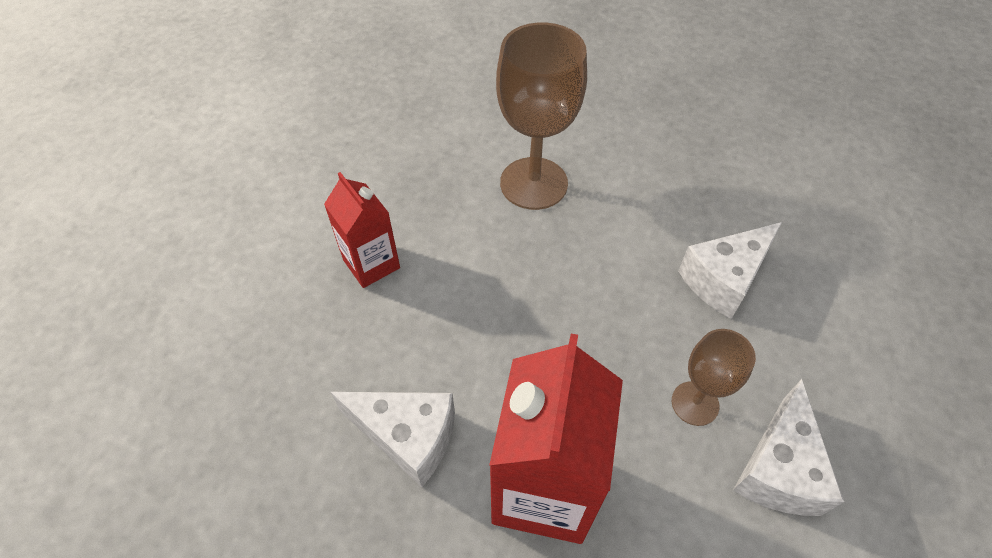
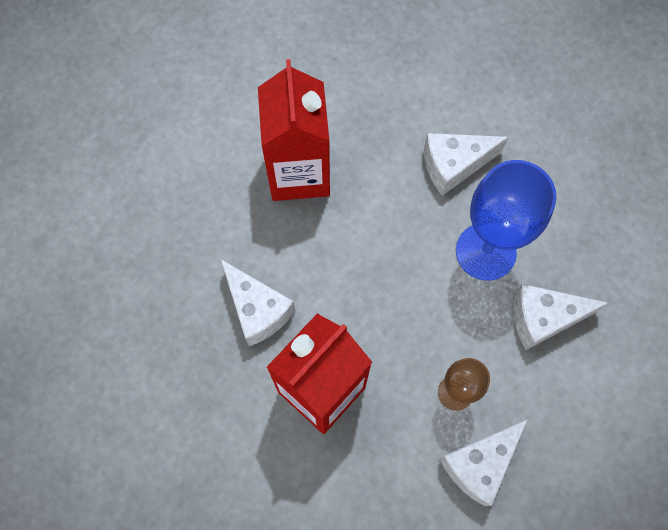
camera: 30 degrees right, 15 degrees up
(371, 264) = (299, 173): red carton -> red carton, size x1.71
(533, 183) = (454, 166): brown goblet -> white cheese
(621, 245) = (485, 251): none -> blue goblet

